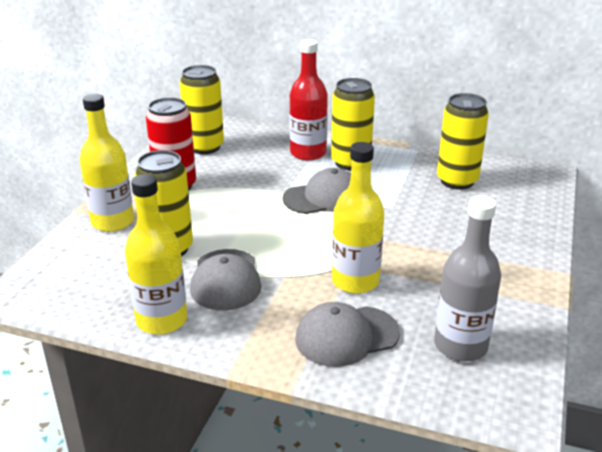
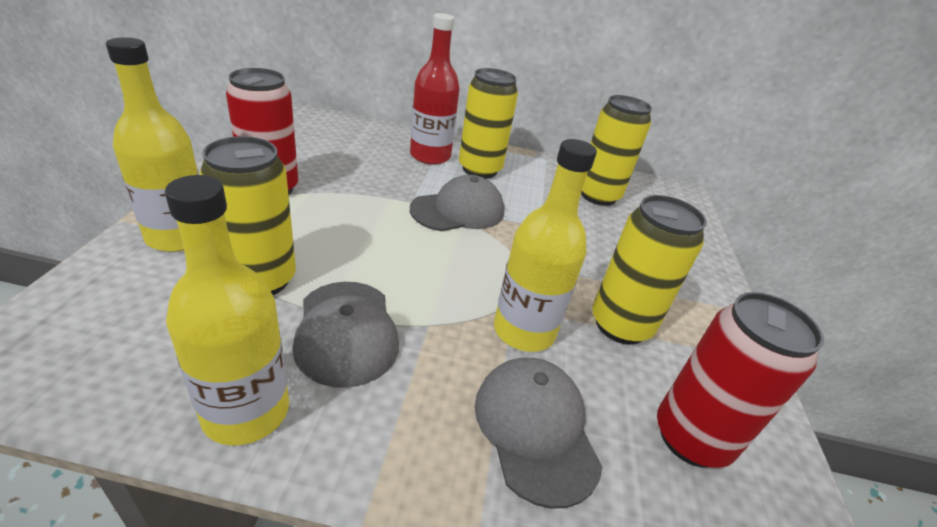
camera: 15 degrees left, 5 degrees up
(205, 147) = (307, 142): yellow can -> yellow can (620, 325)
(346, 336) = (535, 429): grey cap -> grey cap turned 105 degrees clockwise
(460, 346) = (691, 438): grey bottle -> red can

